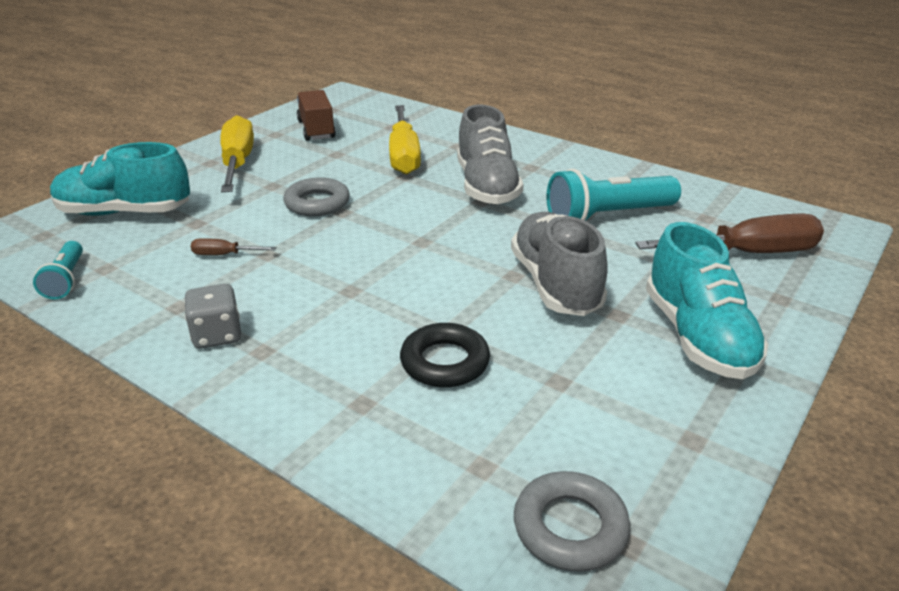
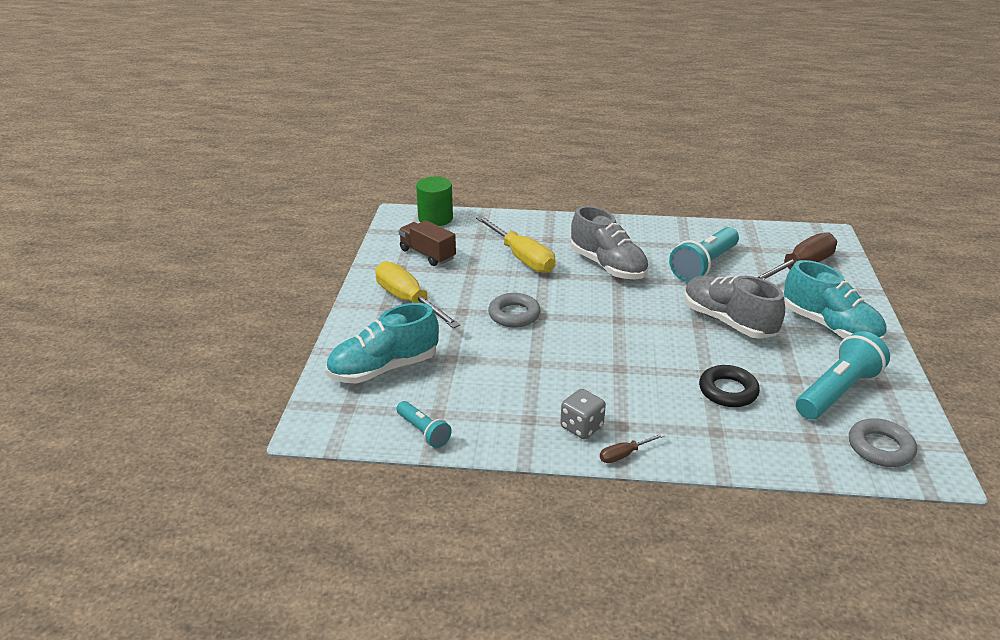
camera: 30 degrees left, 0 degrees up
(224, 255) = (506, 374): brown screwdriver -> brown screwdriver (624, 455)
(370, 103) = (435, 218): none -> green cylinder
(601, 421) = (837, 391): none -> turquoise flashlight

